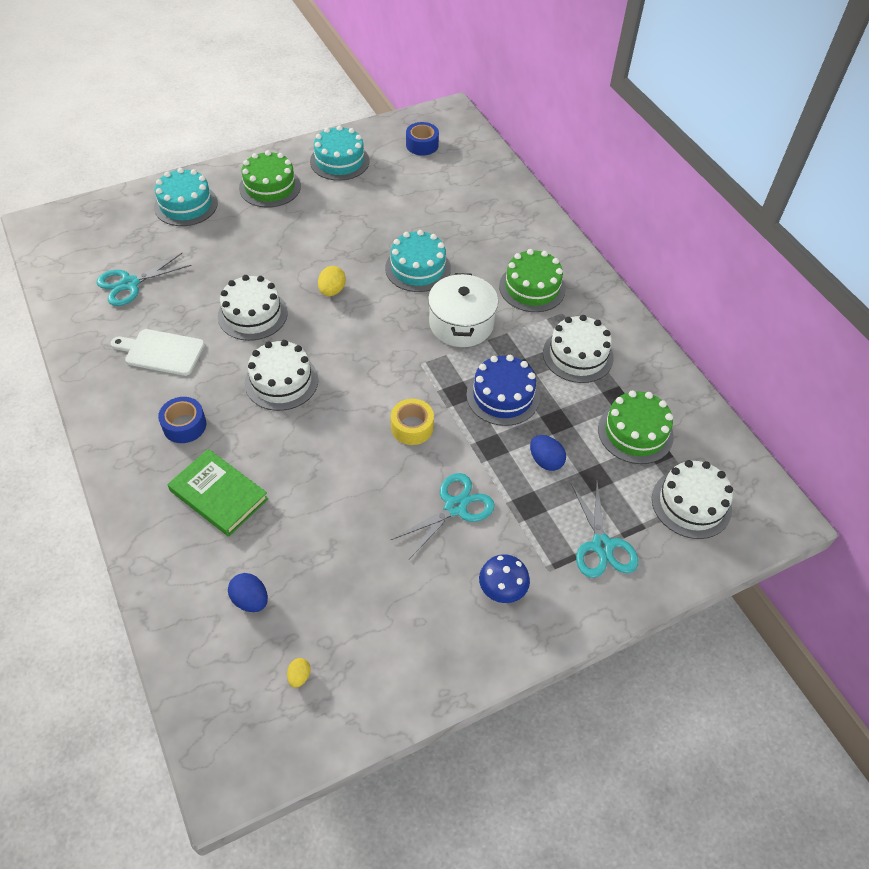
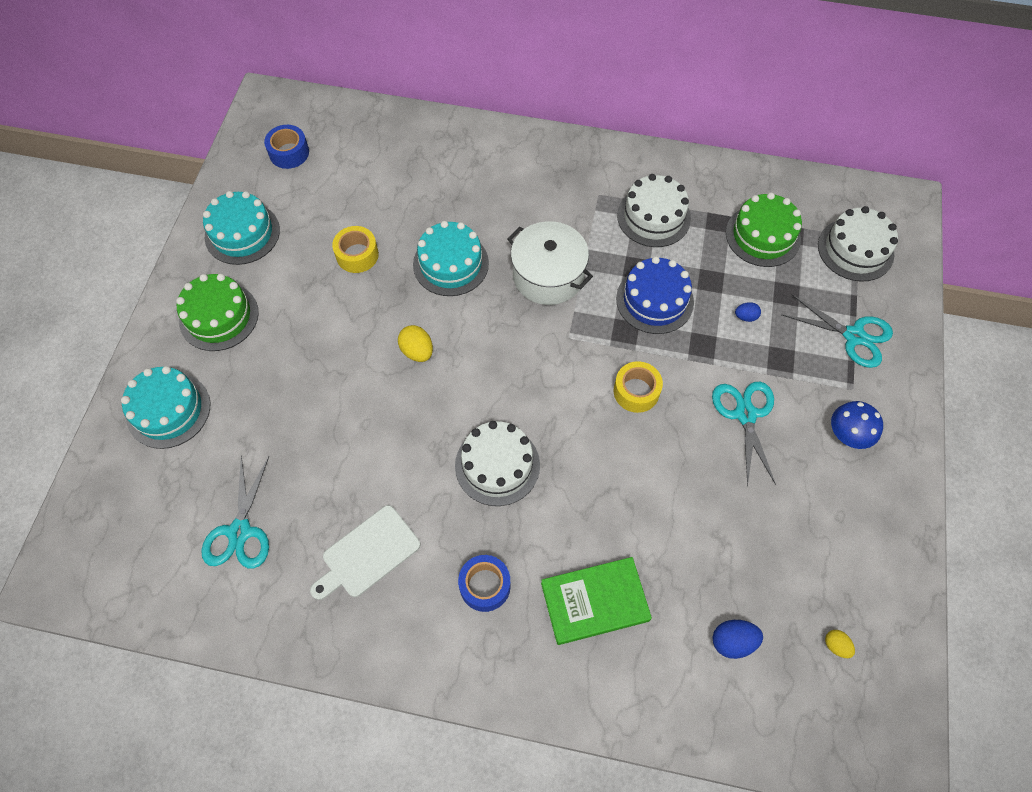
camera: 50 degrees left, 10 degrees up
(252, 314) = (388, 439): white cake -> none
(377, 220) = (357, 255): none -> yellow tape
(532, 287) = (551, 195): green cake -> none
(545, 461) = (745, 317): blue egg -> blue egg, size x0.63

